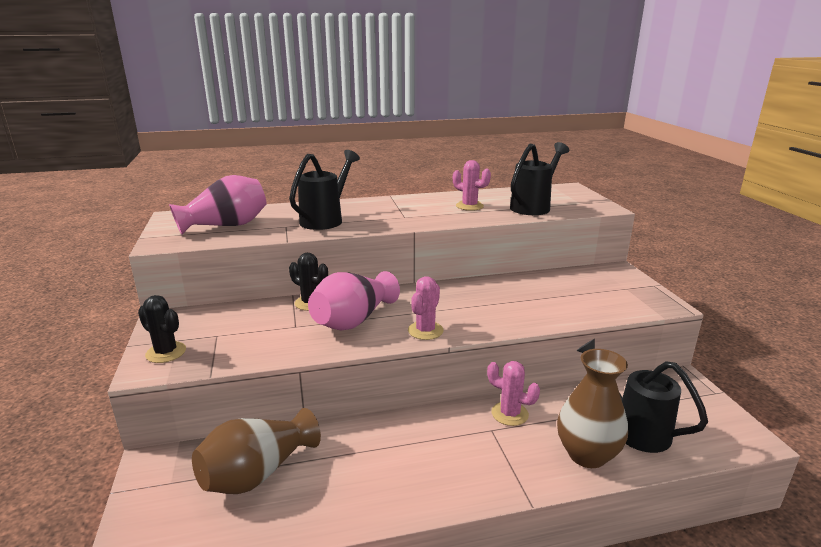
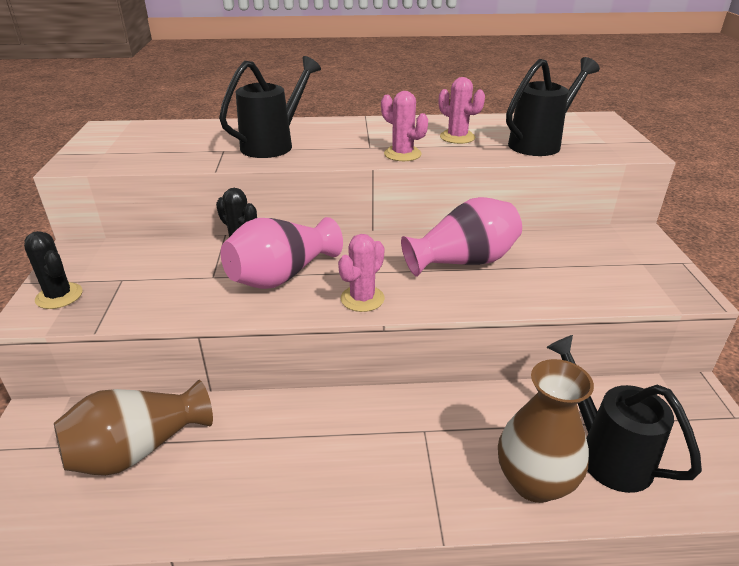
camera: 10 degrees right, 10 degrees up
(226, 226) = (157, 145): pink vase -> pink vase (463, 261)
(509, 414) = (453, 412): pink cactus -> pink cactus (402, 154)

